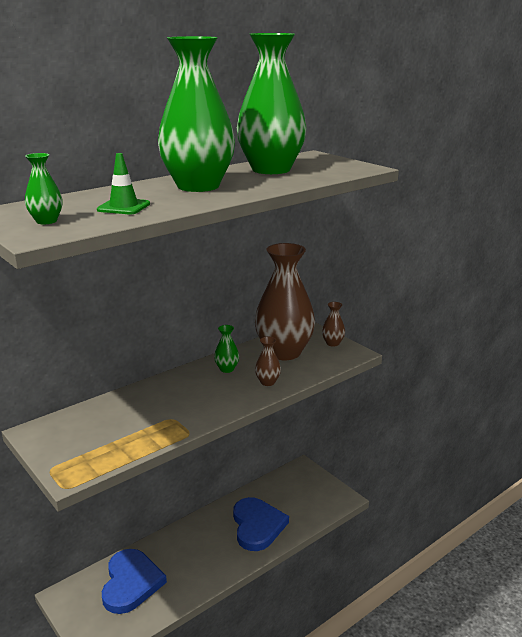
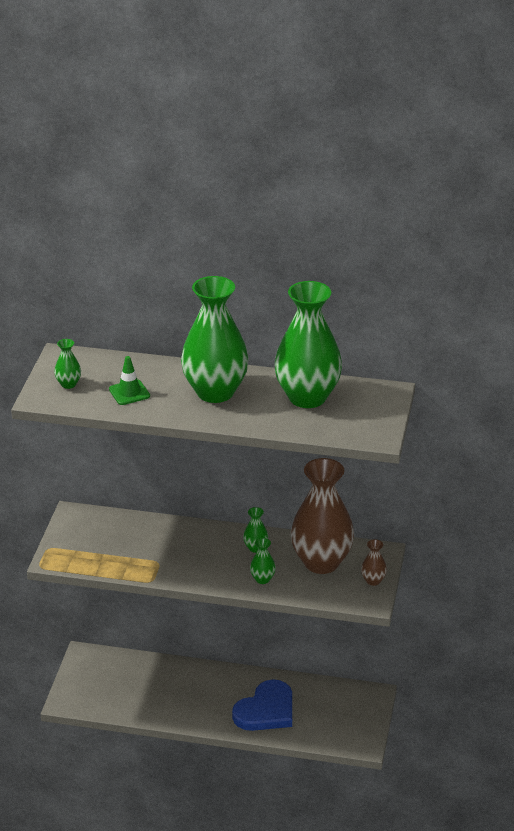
camera: 50 degrees right, 10 degrees up
(131, 583) = (131, 680): blue heart -> none
(267, 382) = (262, 579): brown vase -> green vase

